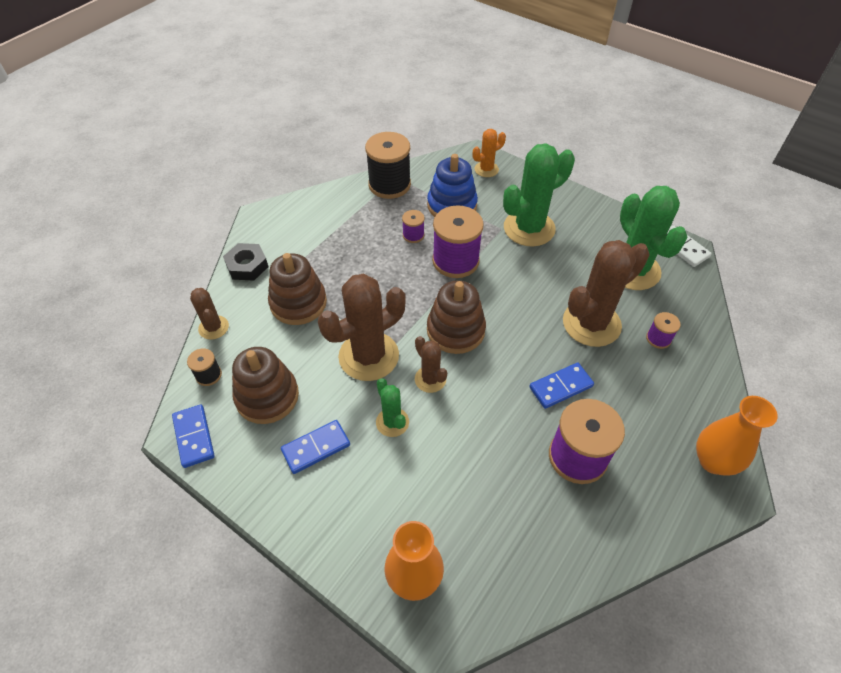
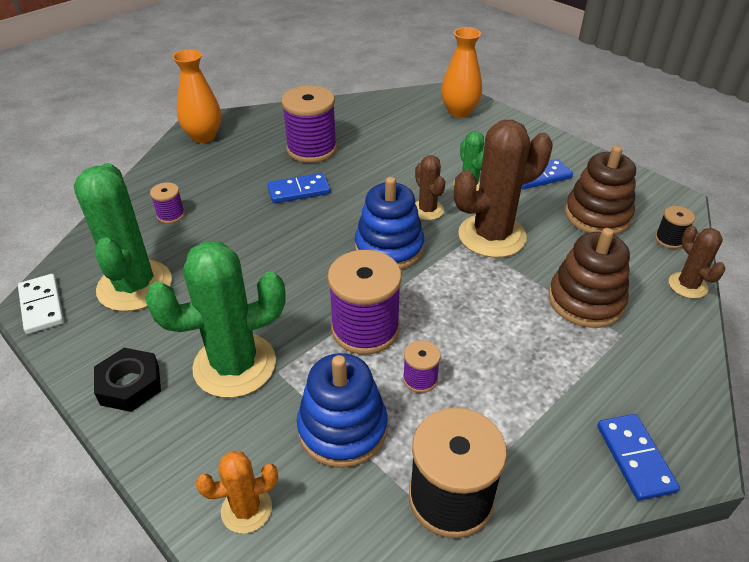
camera: 170 degrees left, 10 degrees down
(193, 437) = (659, 195): blue domino -> blue domino (635, 458)
(247, 266) = (677, 363): black nut -> black nut (130, 385)
(455, 330) = (389, 248): brown stacking toy -> blue stacking toy
(591, 323) = (231, 236): brown cactus -> none

